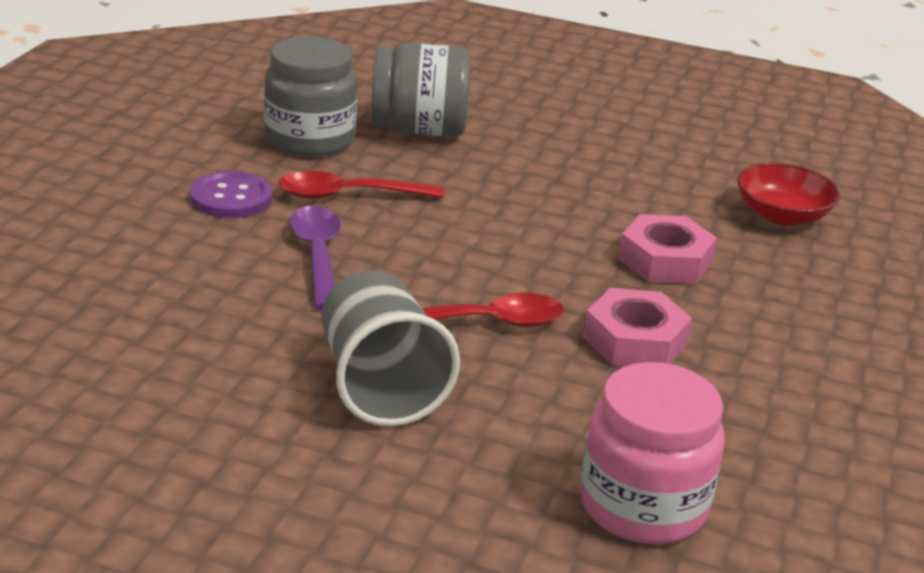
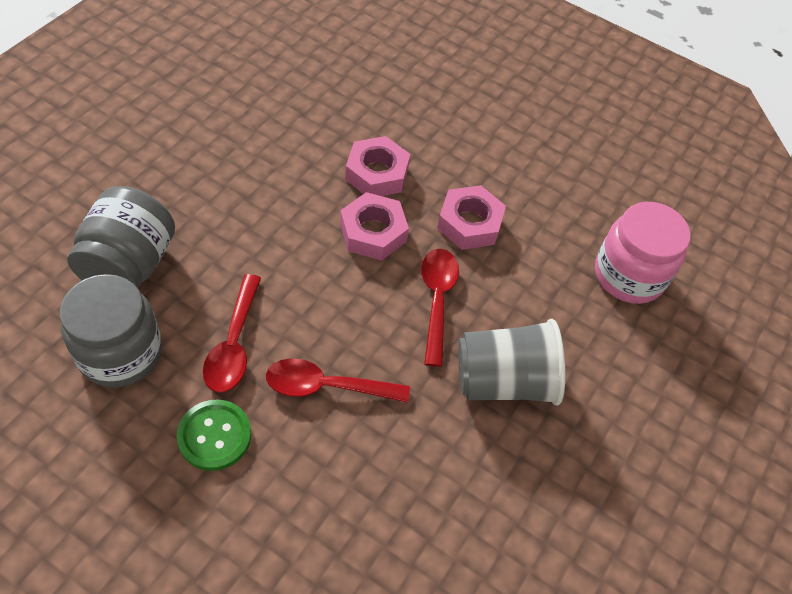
camera: 80 degrees left, 25 degrees up
(231, 198) = (214, 436): purple button -> green button
(317, 256) = (327, 386): purple spoon -> red spoon
(564, 266) = (373, 232): none -> pink nut
(781, 215) = (331, 90): red bowl -> none

